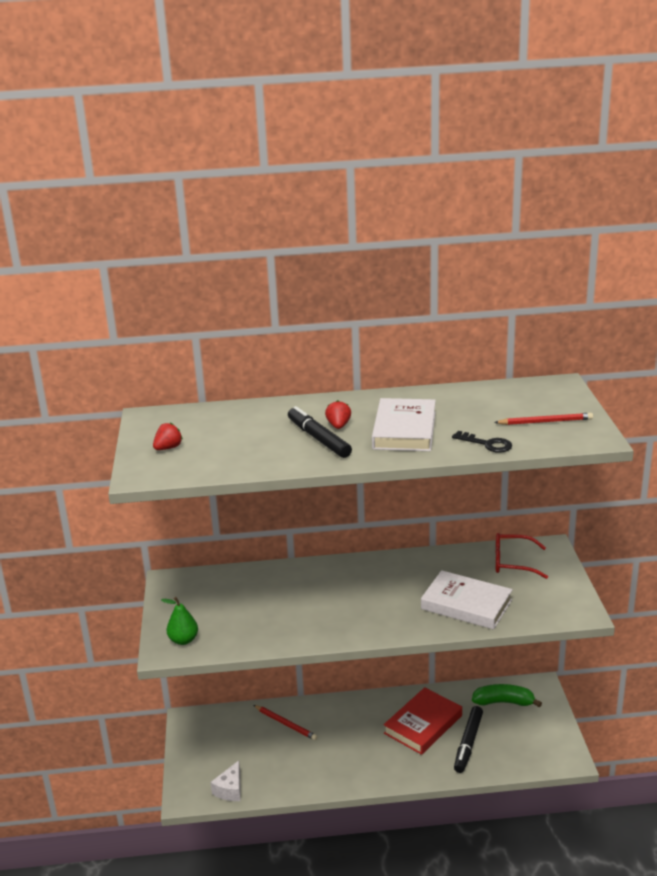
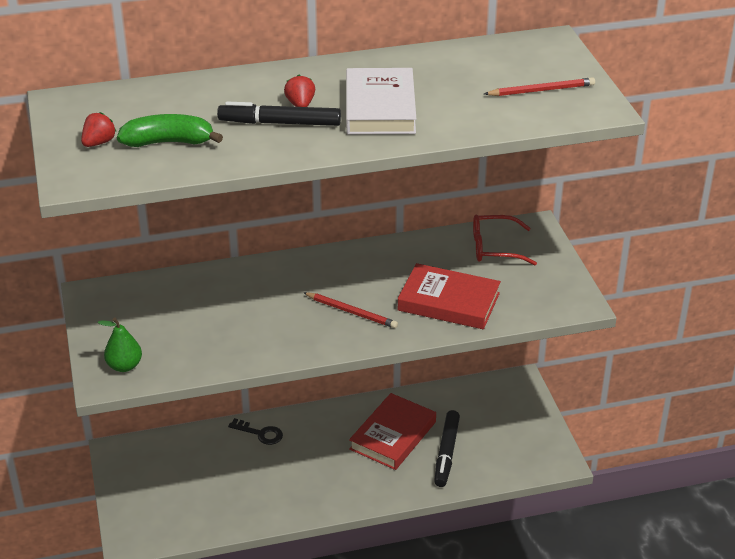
camera: 10 degrees left, 10 degrees up
(230, 789) = (181, 528): white cheese -> none
(285, 724) = (234, 447): red pencil -> red pencil (351, 312)
(318, 439) = (280, 123): black marker -> black marker turned 45 degrees counterclockwise
(466, 604) = (448, 302): white book -> red book
(487, 444) = (479, 122): black key -> black key (260, 433)
(503, 702) = (481, 403): green banana -> green banana (168, 142)

